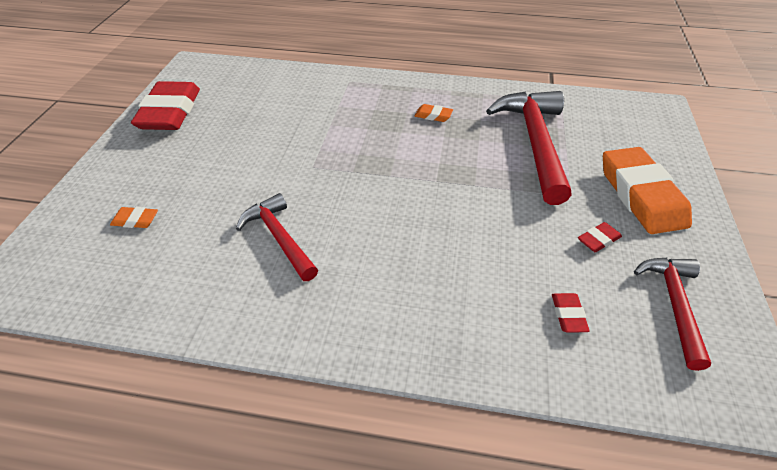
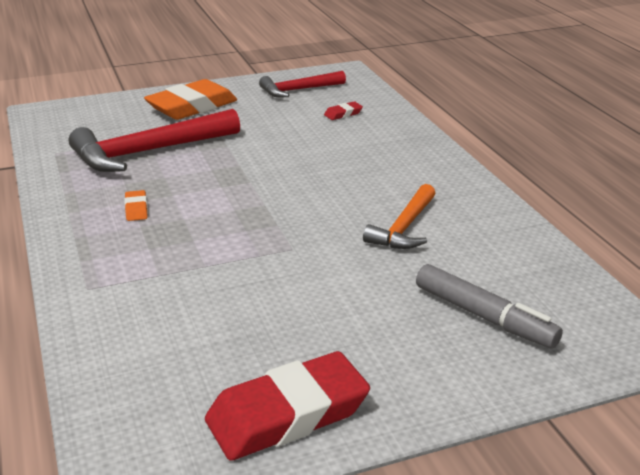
camera: 120 degrees left, 15 degrees down
(135, 220) = (484, 316): orange eraser -> grey marker
(279, 238) = (404, 228): red hammer -> orange hammer
(598, 240) = (260, 114): red eraser -> none

